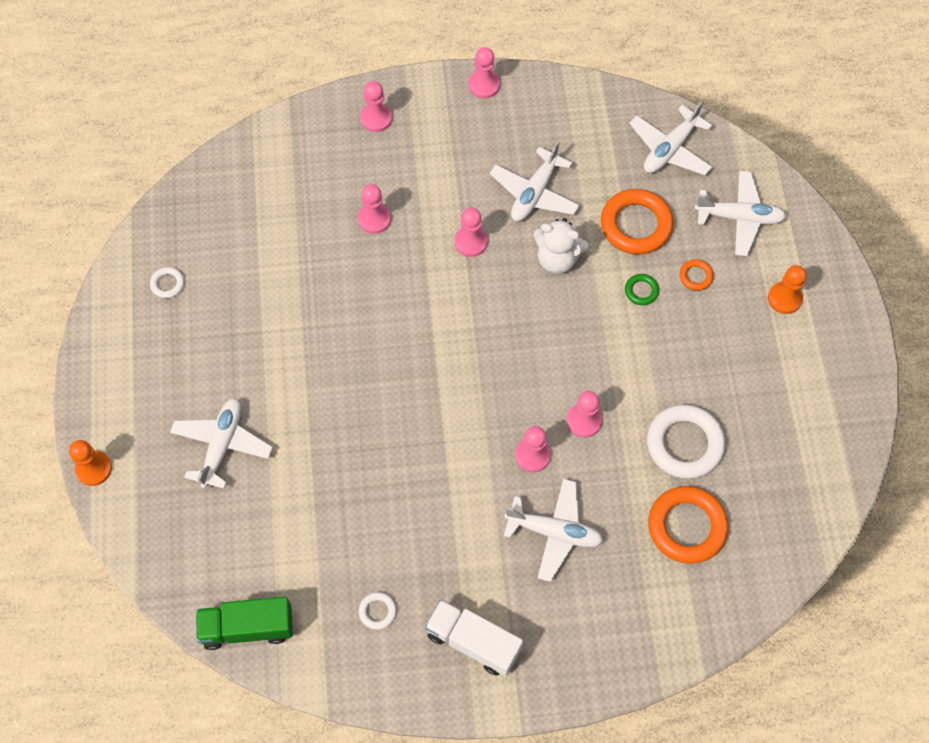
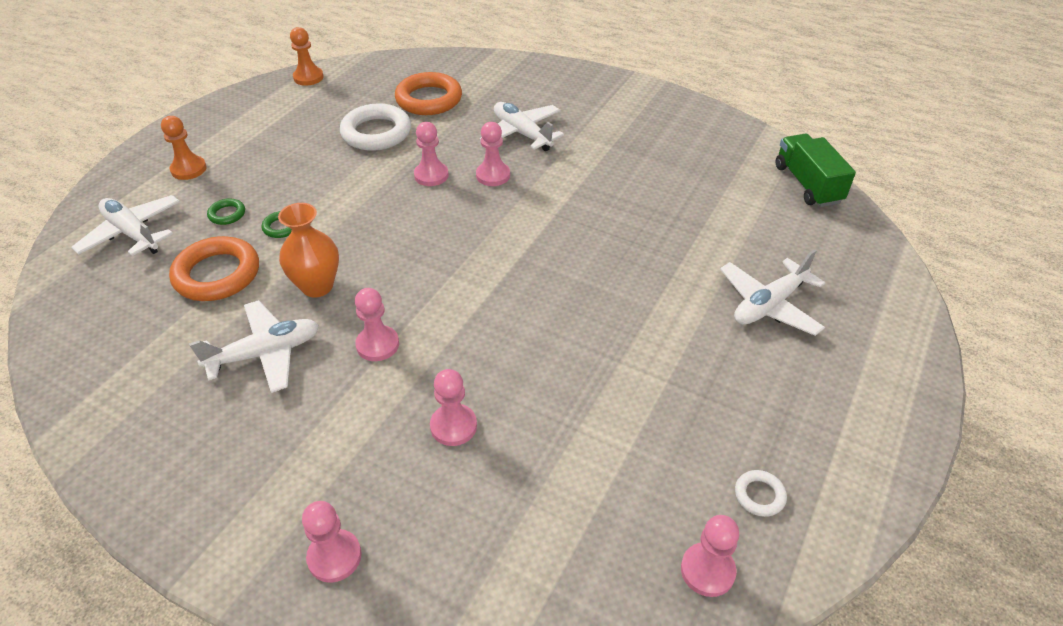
camera: 145 degrees left, 20 degrees down
(94, 468) = (923, 350): orange pawn -> orange pawn (308, 77)
(247, 627) = (807, 184): green truck -> green truck turned 135 degrees counterclockwise
(377, 611) = (693, 151): white ring -> none
(473, 642) = (633, 112): white truck -> none
(484, 85) = (165, 513): pink pawn -> pink pawn (707, 570)
(557, 259) = (317, 286): white teddy bear -> orange vase
(670, 149) = (96, 318): white plane -> none
(696, 276) = (227, 214): orange ring -> green ring

